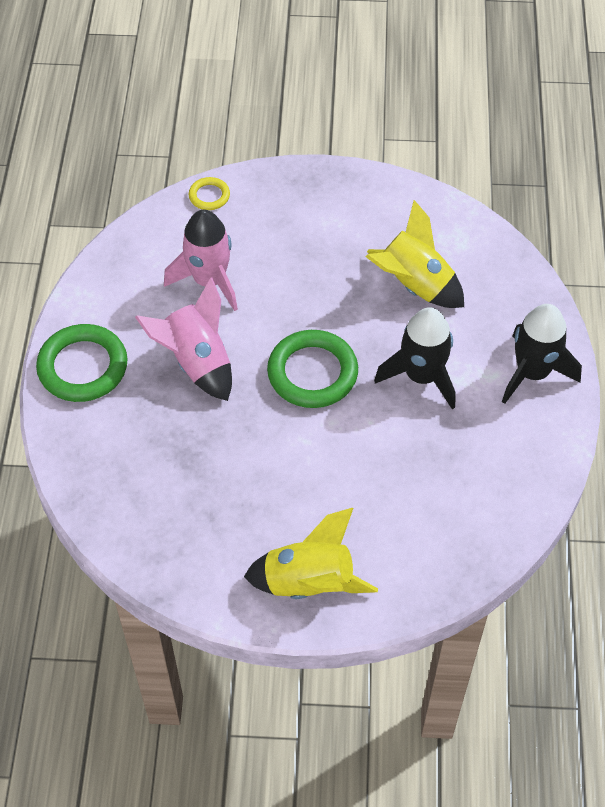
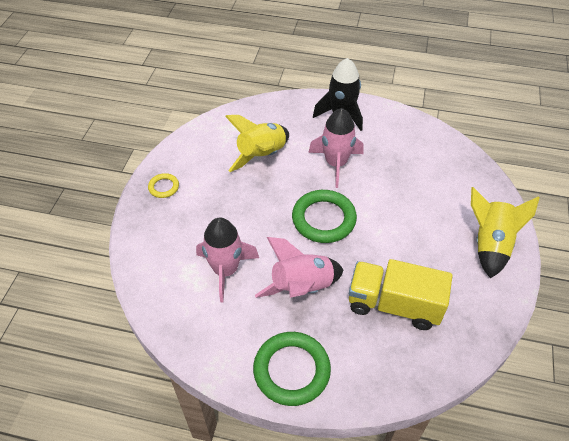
camera: 80 degrees left, 5 degrees down
(187, 465) = (394, 304): none -> yellow truck
(209, 196) = (140, 260): yellow ring -> yellow ring (164, 187)
(421, 376) = (336, 164): black rocket -> pink rocket

